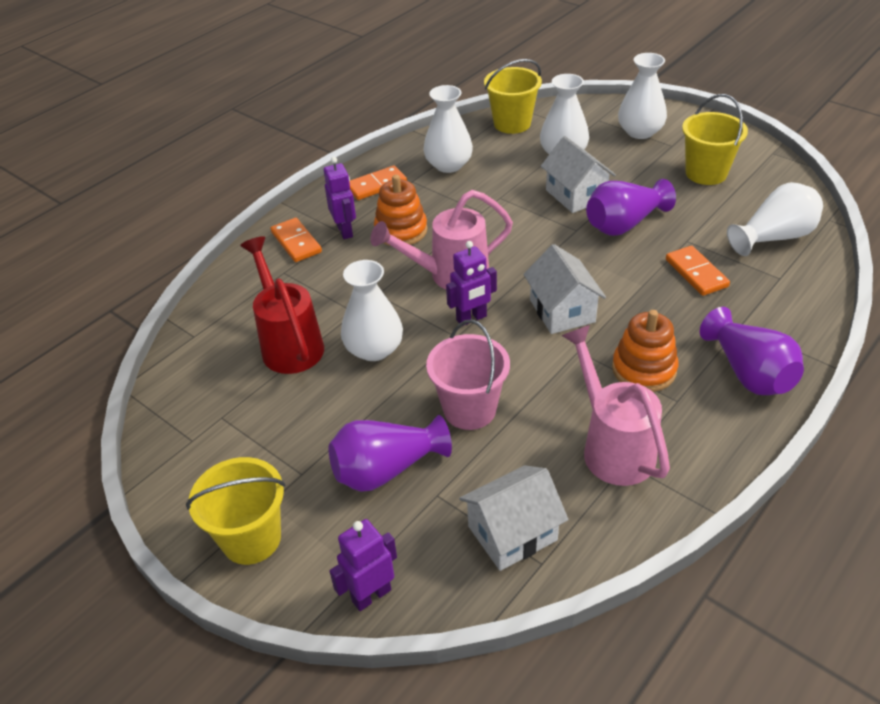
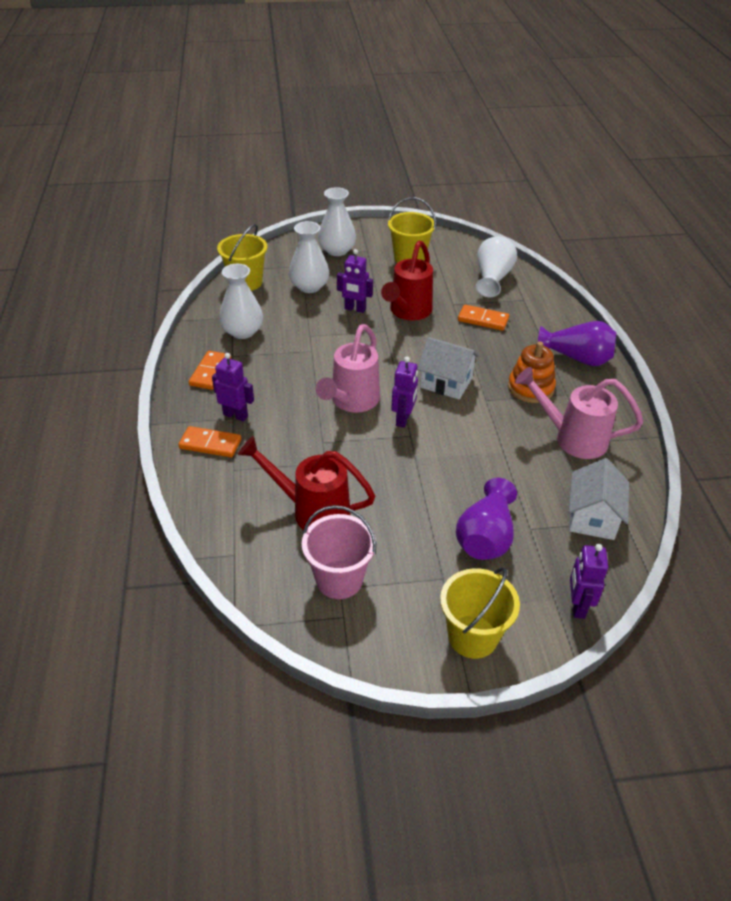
camera: 50 degrees left, 0 degrees up
(374, 349) = (373, 476): white vase -> none
(401, 231) = (276, 392): orange stacking toy -> none
(469, 409) = (479, 471): pink bucket -> pink bucket (339, 579)
(576, 195) = (355, 309): white house -> purple robot
(624, 224) = (407, 312): purple vase -> red watering can

